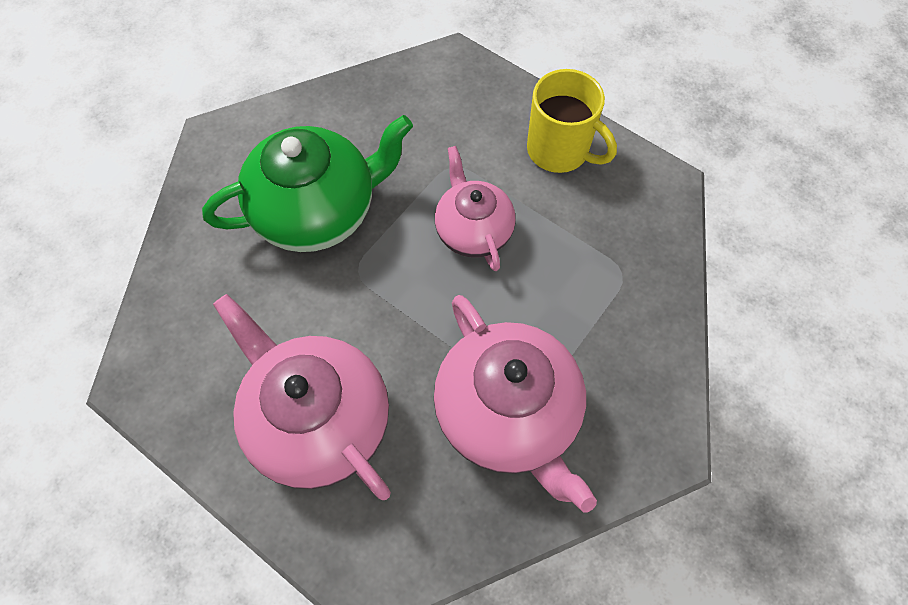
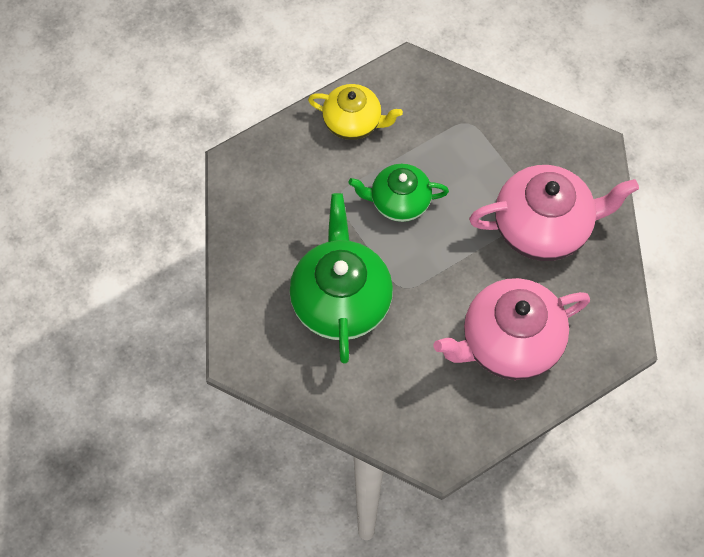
camera: 70 degrees left, 0 degrees up
(473, 230) = (399, 202): pink teapot -> green teapot
(559, 150) = (353, 122): yellow mug -> yellow teapot

